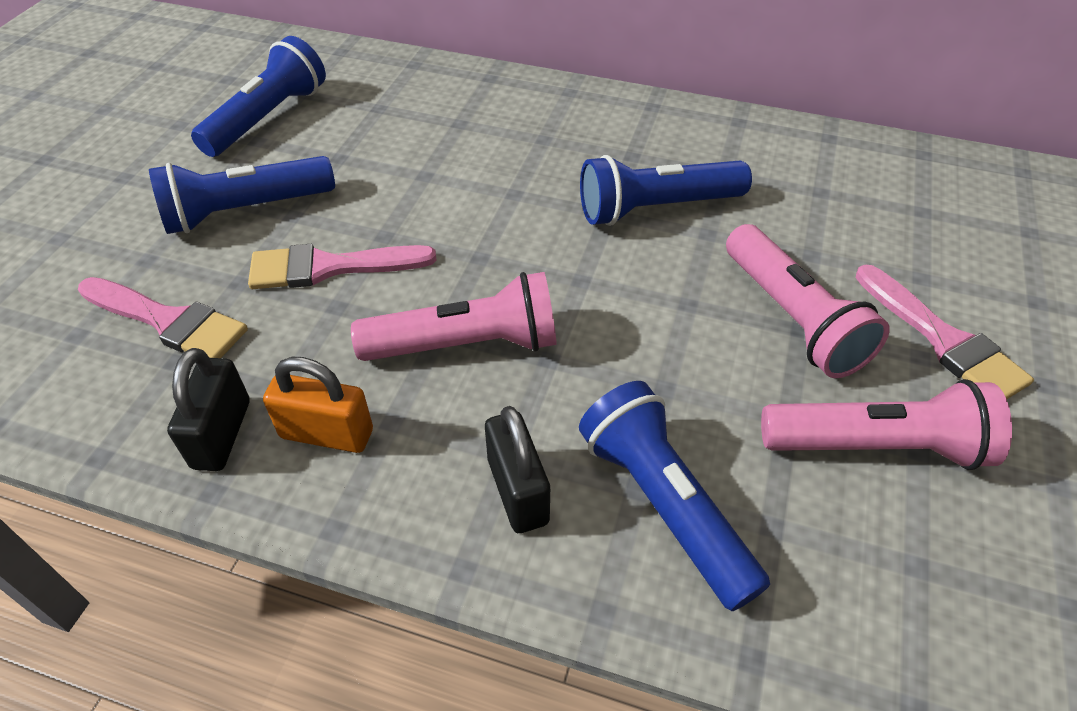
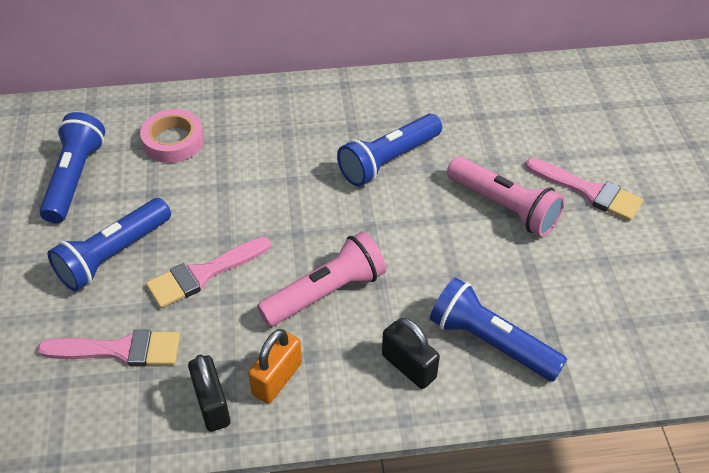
camera: 25 degrees left, 0 degrees up
(327, 434) = (277, 379): orange padlock -> orange padlock turned 45 degrees counterclockwise
(403, 111) = (173, 141): none -> pink tape
(877, 446) = (582, 266): pink flashlight -> none

